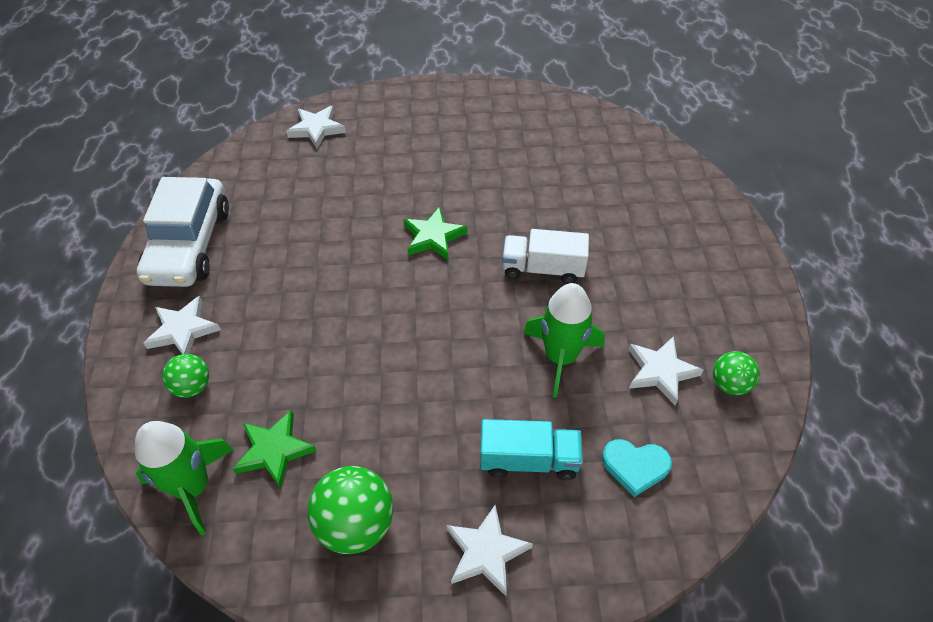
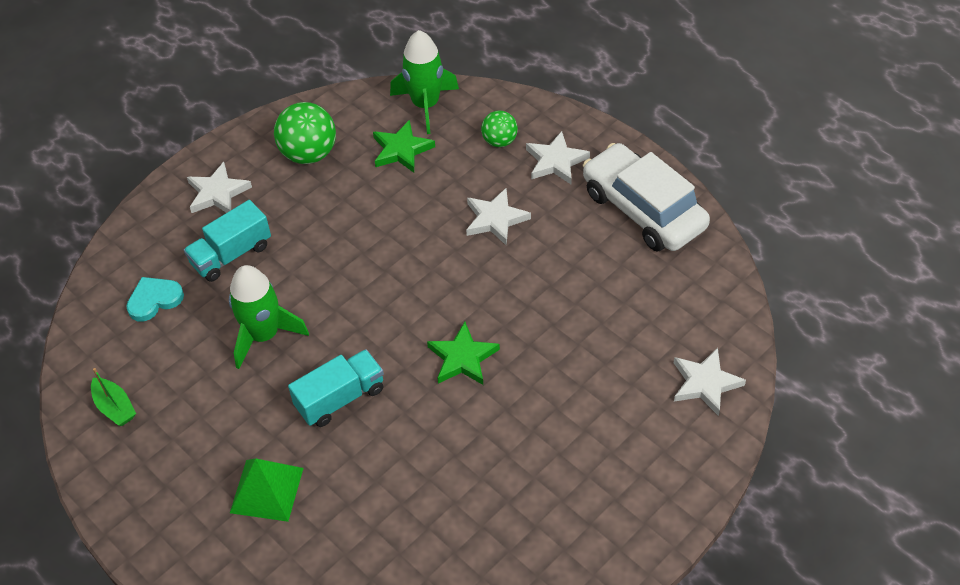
camera: 140 degrees right, 0 degrees up
(543, 269) = (340, 398): white truck -> turquoise truck
(644, 246) = (267, 490): none -> green pyramid
(660, 371) = (176, 379): white star -> white star (495, 219)
(729, 384) = (115, 407): green ball -> green boat

